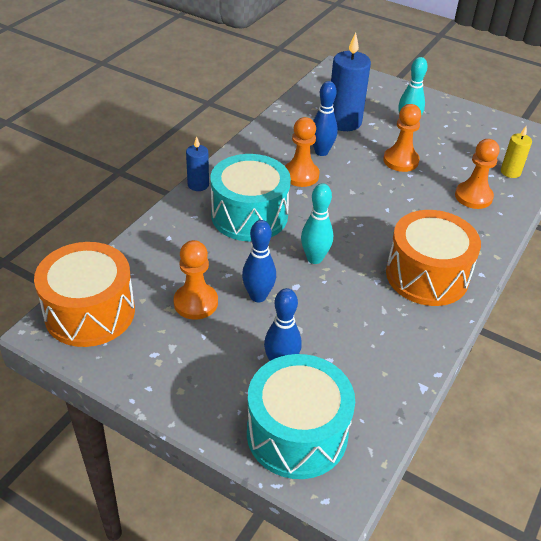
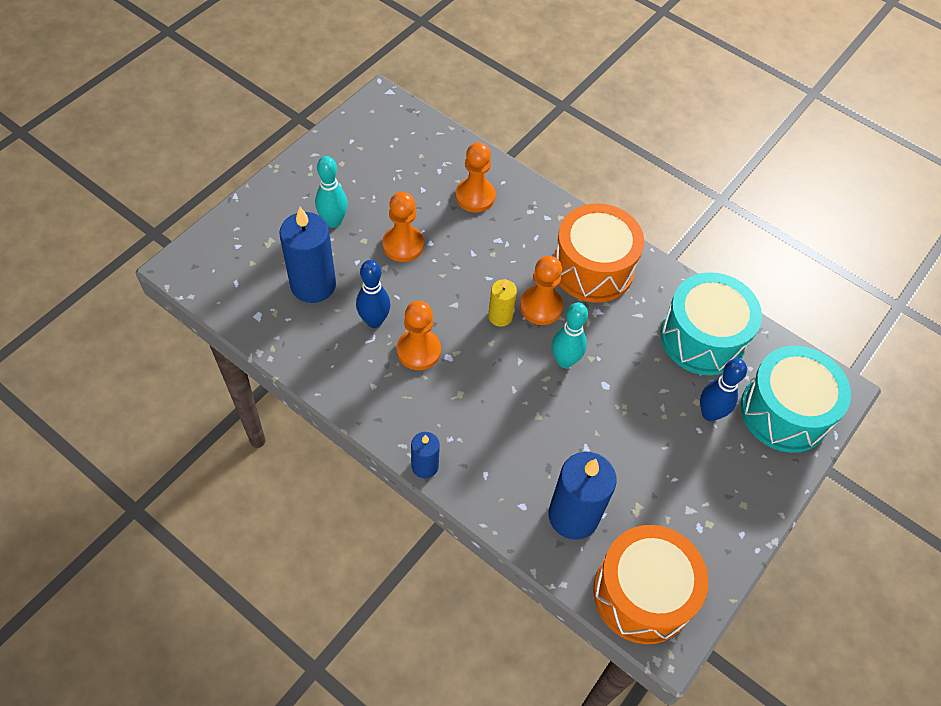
camera: 85 degrees left, 15 degrees up
(161, 267) = (573, 516): none -> blue candle
(196, 303) = (628, 483): orange pawn -> orange pawn (541, 306)
(249, 215) = (489, 415): turquoise drum -> turquoise drum (702, 338)
(258, 296) = (619, 422): blue bowling pin -> none
(510, 172) = (436, 152): yellow candle -> yellow candle (500, 316)

